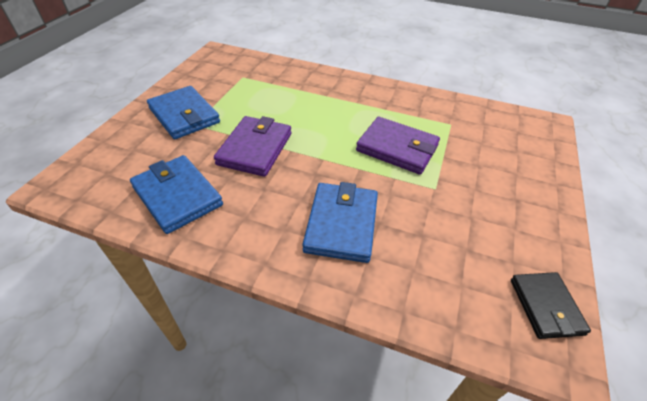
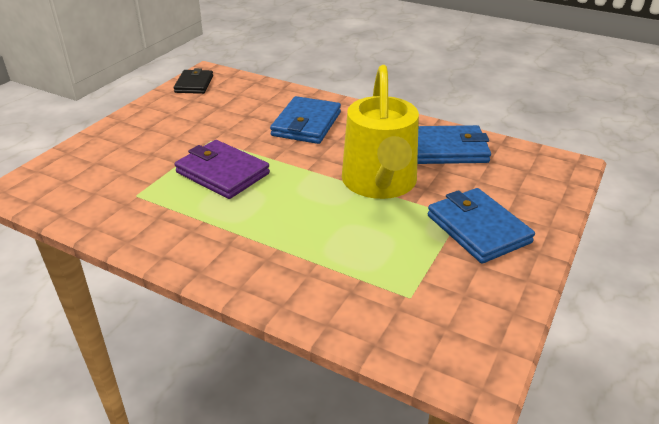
camera: 170 degrees left, 10 degrees down
(177, 196) = (447, 149): blue wallet -> blue wallet turned 60 degrees counterclockwise
(255, 149) = (380, 183): purple wallet -> yellow watering can

